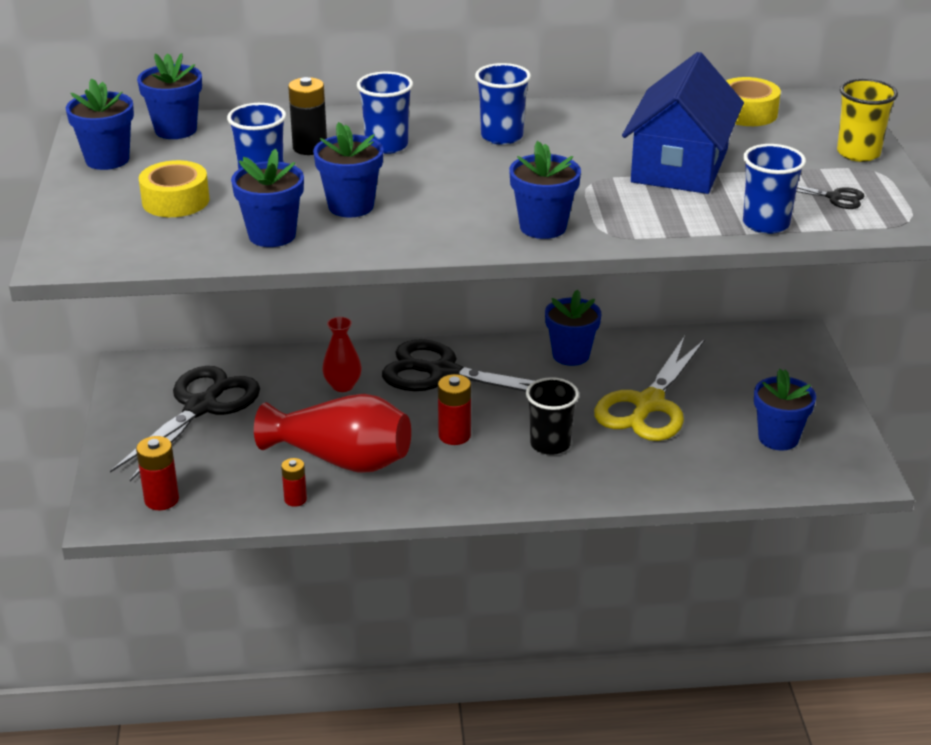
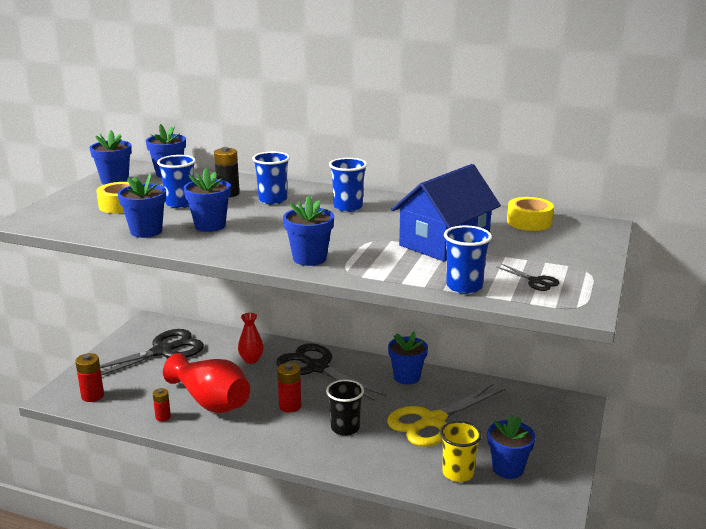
camera: 25 degrees right, 10 degrees down
(858, 153) = (585, 258): yellow cup -> yellow cup (458, 473)

